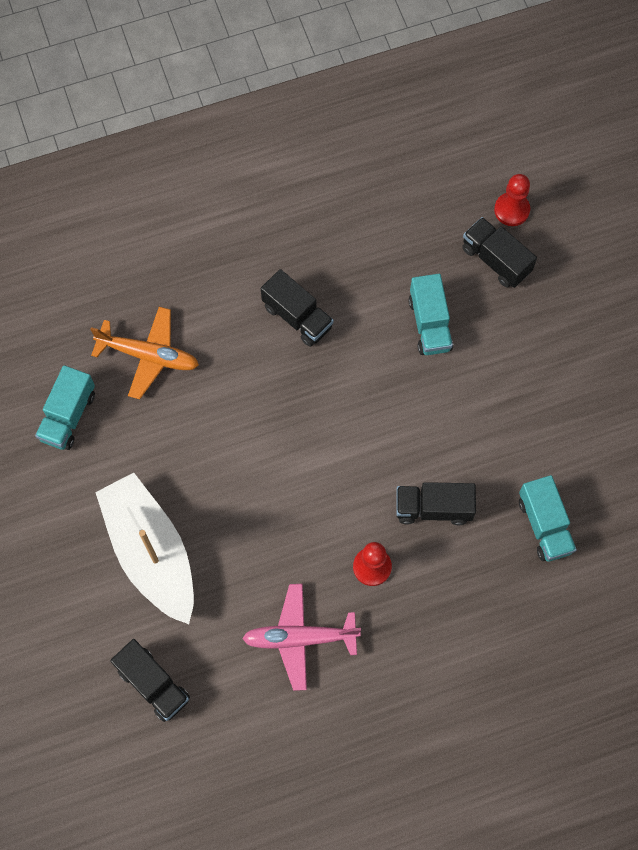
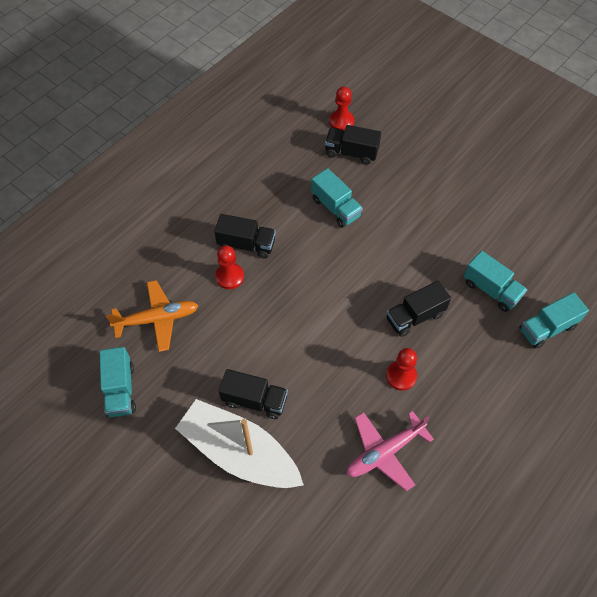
camera: 30 degrees left, 10 degrees down
(153, 684) = (300, 549): black truck -> black truck (254, 400)
(255, 347) = (229, 276): none -> red pawn
(577, 606) = (547, 328): none -> turquoise truck

